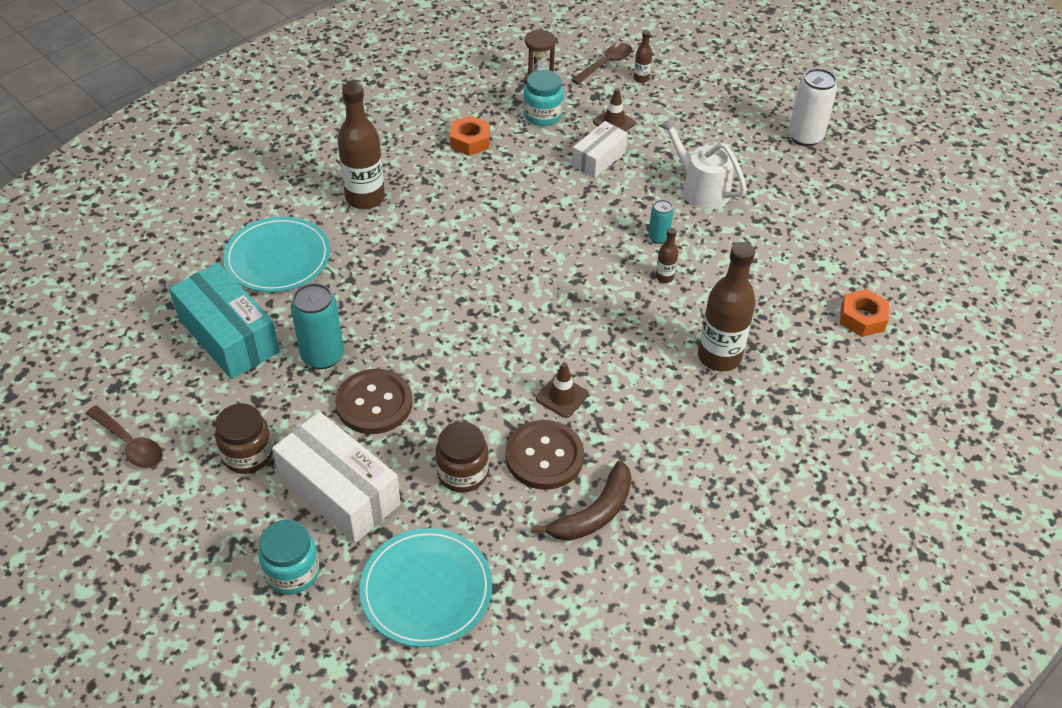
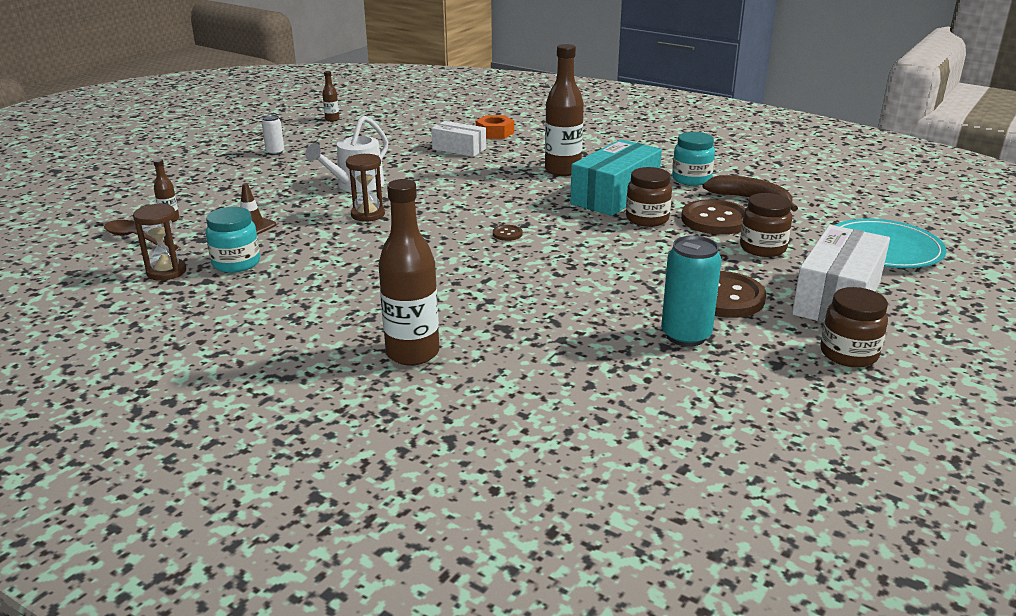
camera: 100 degrees left, 20 degrees down
(130, 444) = (914, 437): brown spoon -> none
(229, 336) = (702, 405): turquoise box -> turquoise box (615, 195)
(278, 258) = (549, 397): turquoise plate -> none
(292, 572) = (939, 305): turquoise jar -> turquoise jar (691, 179)
(470, 141) = (288, 300): orange nut -> none
(554, 280) = (507, 234): none -> brown button
(562, 396) = (647, 219): brown traffic cone -> brown jar
(598, 159) = (315, 229): white box -> white box (459, 149)
(624, 192) = (368, 215): none -> brown hourglass
(658, 237) = (430, 197): turquoise can -> none
(664, 277) = (481, 192): brown bottle -> brown bottle (332, 119)
(805, 137) = (275, 152): white can -> white can, size x0.55

